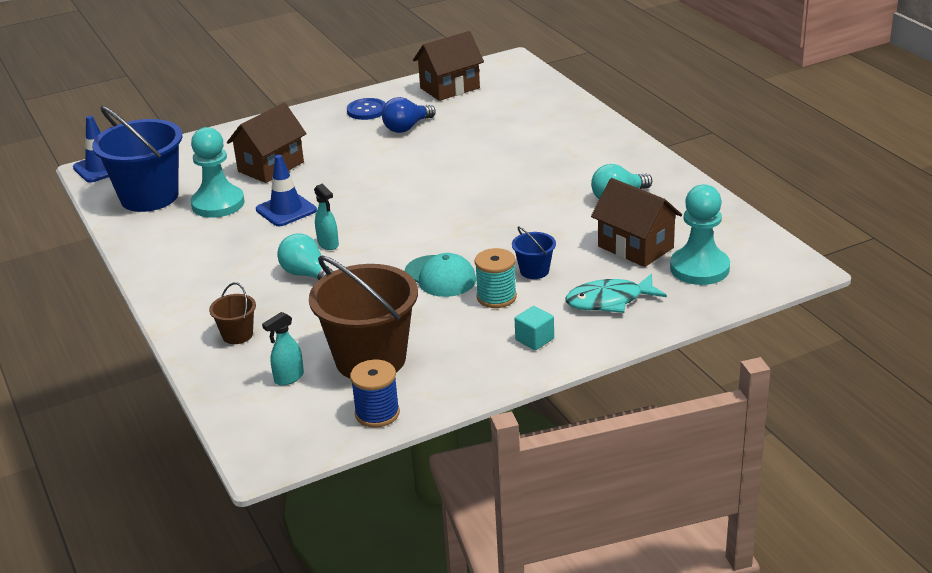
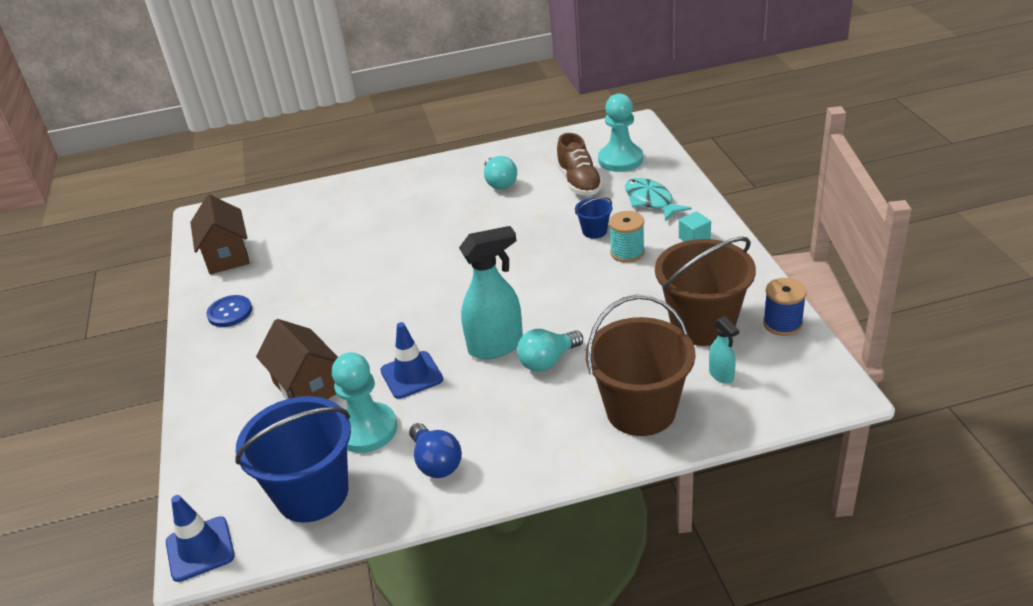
camera: 75 degrees left, 5 degrees up
(237, 335) = (641, 410): brown bucket -> brown bucket, size x2.23
(328, 244) = (496, 346): turquoise spray bottle -> turquoise spray bottle, size x2.00
(407, 127) = (291, 287): blue light bulb -> blue light bulb (436, 462)
(440, 276) = (583, 280): turquoise cap -> none
(609, 301) = (651, 201): turquoise fish -> turquoise fish turned 150 degrees clockwise
(635, 247) = (579, 182): brown house -> brown shoe

